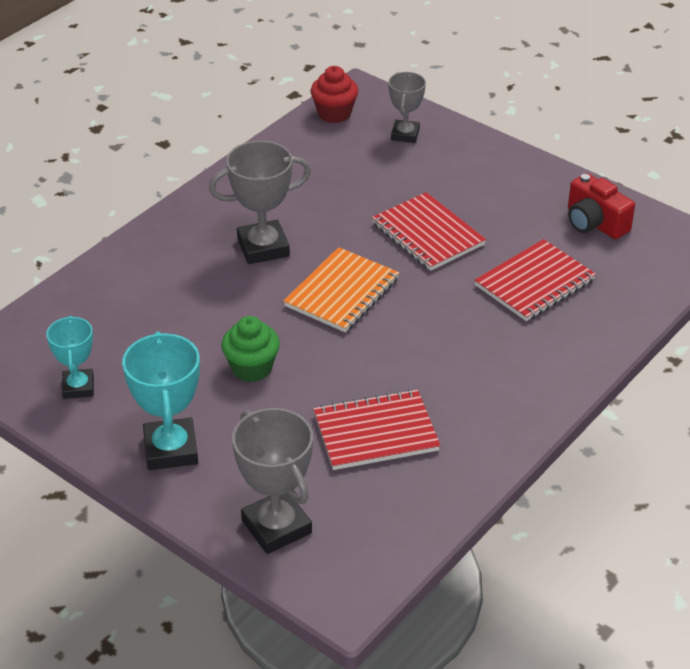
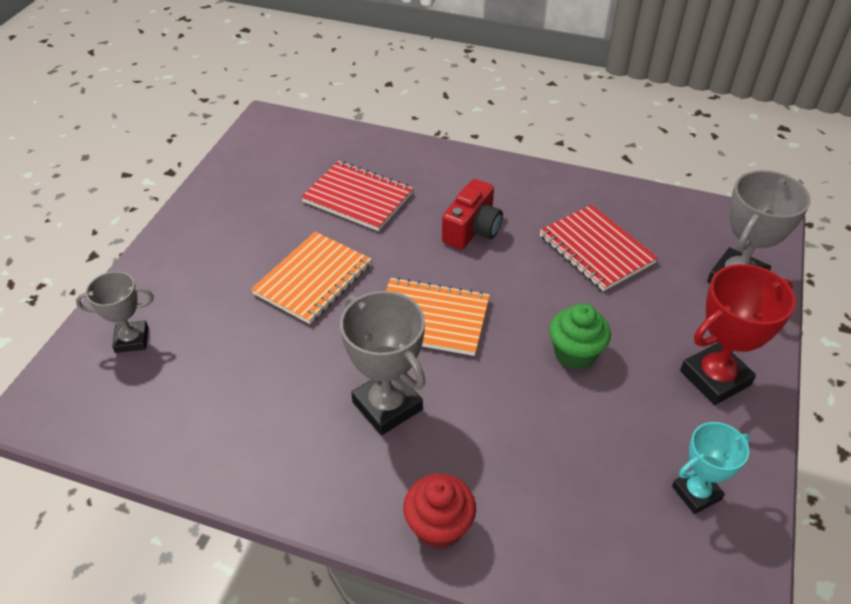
camera: 110 degrees left, 5 degrees up
(171, 449) = (715, 378): turquoise trophy -> red trophy
(334, 114) = (93, 420): red cupcake -> red cupcake (439, 527)
(428, 234) = (313, 279): red notebook -> orange notebook
(594, 223) = (257, 178): red camera -> red camera (472, 229)

